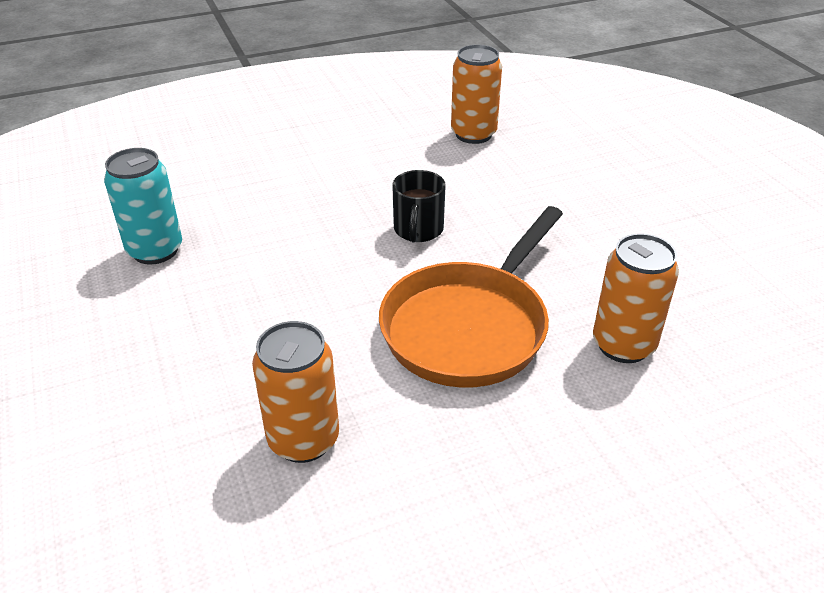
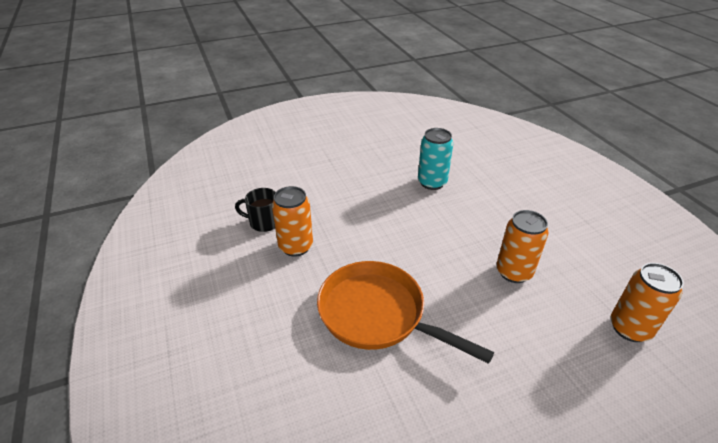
camera: 90 degrees right, 0 degrees up
(418, 230) = (476, 290): black mug -> black mug (264, 222)
(623, 345) = (361, 405): orange can -> orange can (514, 272)

